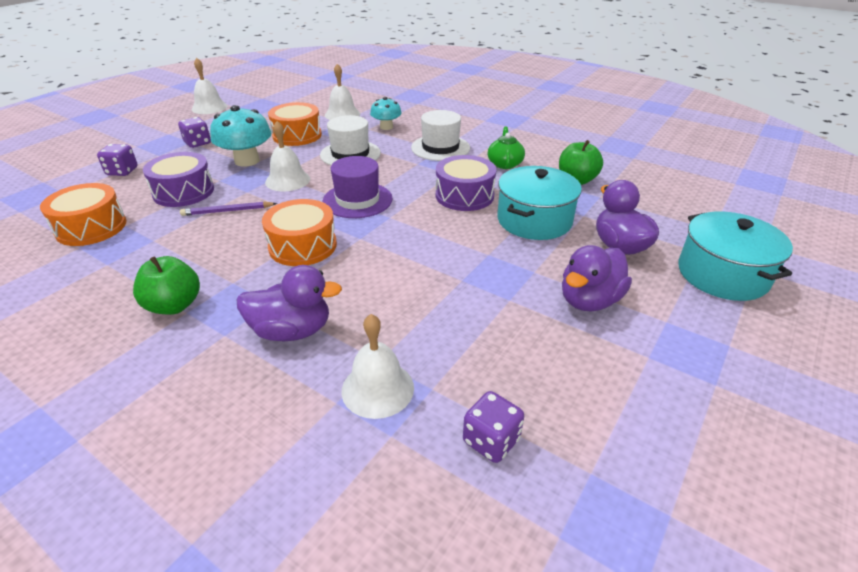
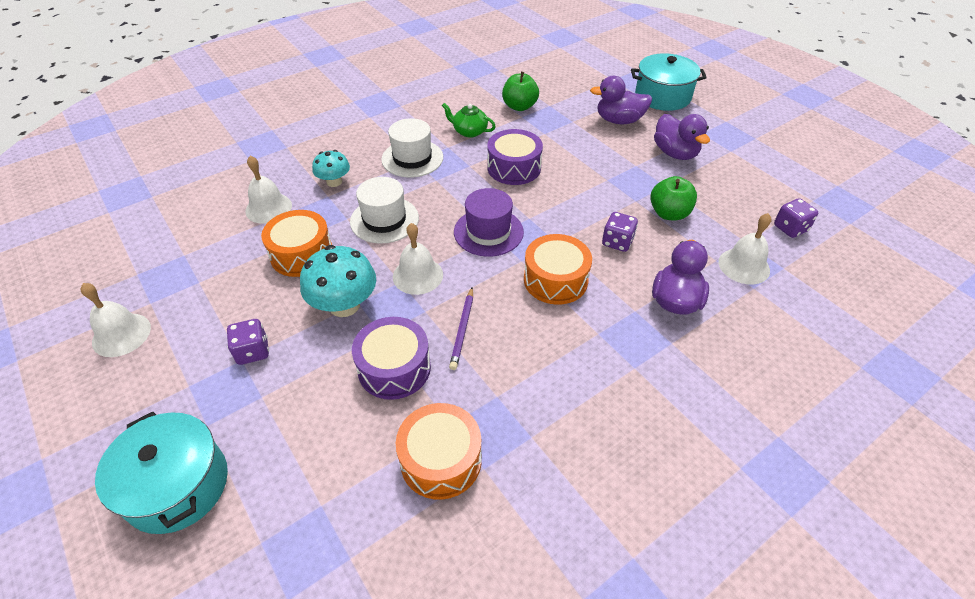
camera: 70 degrees left, 10 degrees up
(122, 171) = (291, 437): purple dice -> purple dice (617, 242)
(174, 305) = (623, 376): green apple -> green apple (669, 213)
(534, 220) = (570, 145): turquoise pot -> turquoise pot (177, 485)

